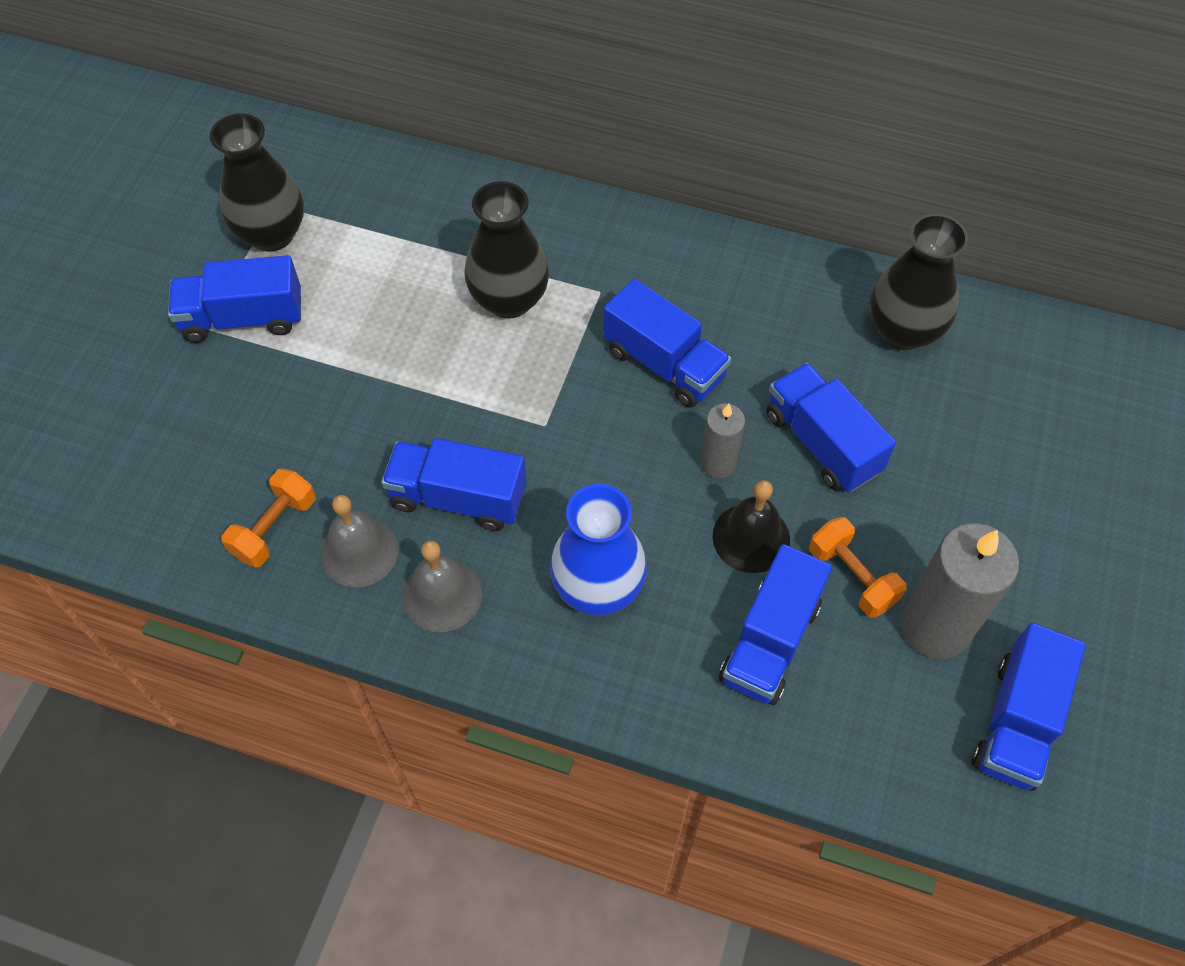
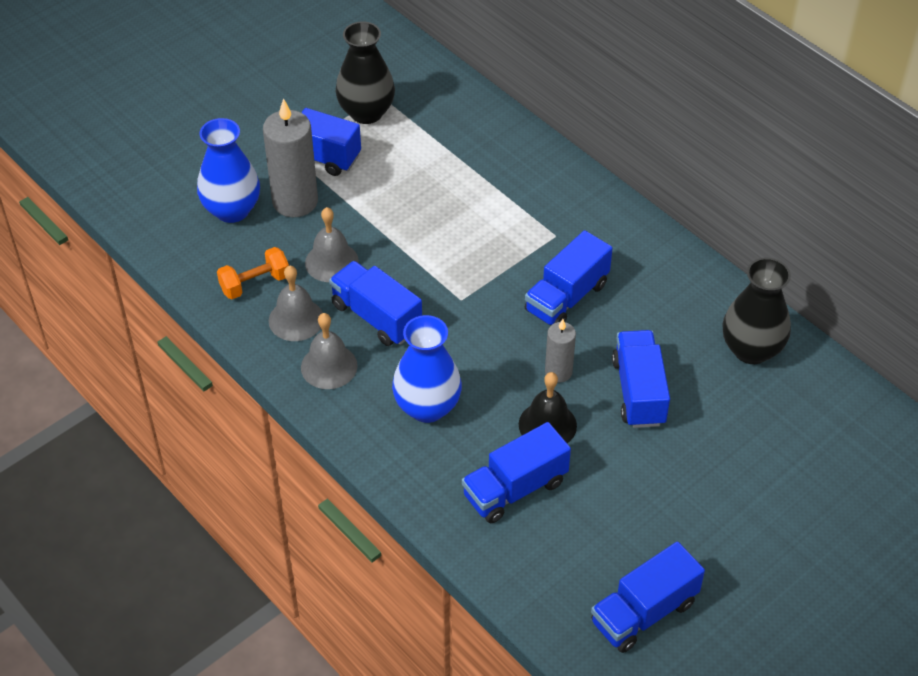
camera: 30 degrees right, 10 degrees down
(180, 441) = (232, 210): none -> blue vase
(354, 451) = (331, 262): none -> grey bell
(509, 300) = (491, 215): black vase -> none
(664, 363) = (566, 297): blue truck -> blue truck turned 60 degrees clockwise
(852, 577) = (598, 478): orange dumbbell -> none
(935, 627) = (631, 533): grey candle -> grey candle (295, 201)

